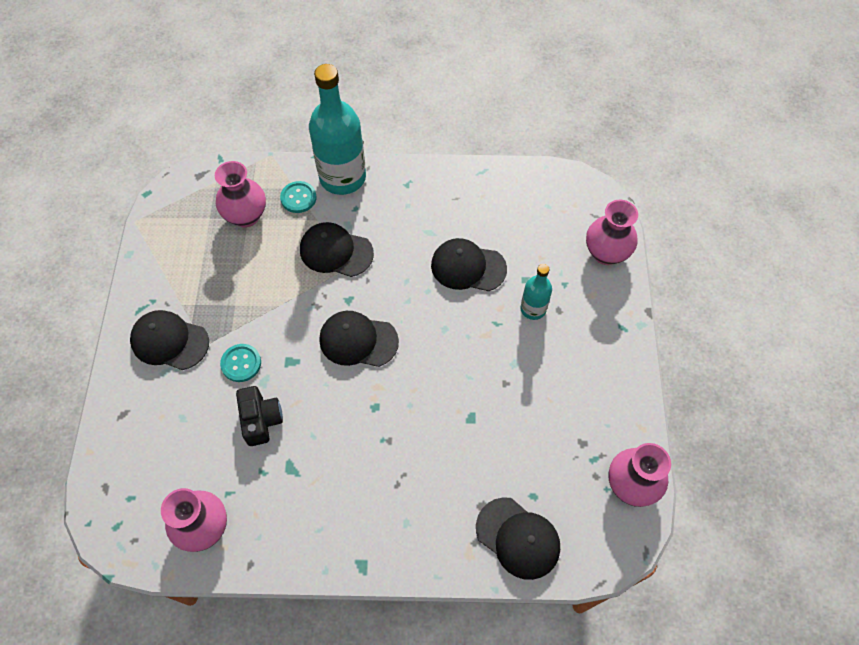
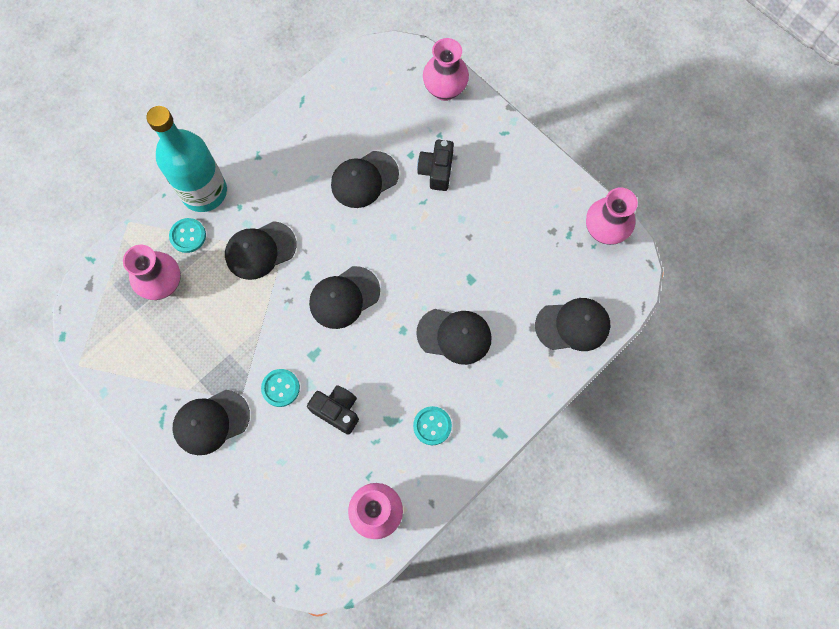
camera: 45 degrees left, 10 degrees up
(316, 504) = (432, 426): none -> turquoise button
(410, 450) = (454, 336): none -> black cap
(533, 309) = (436, 171): turquoise bottle -> black camera

